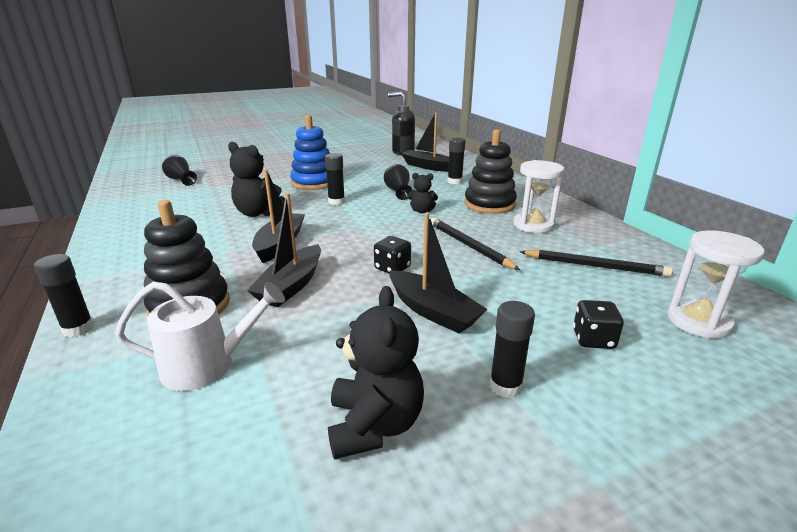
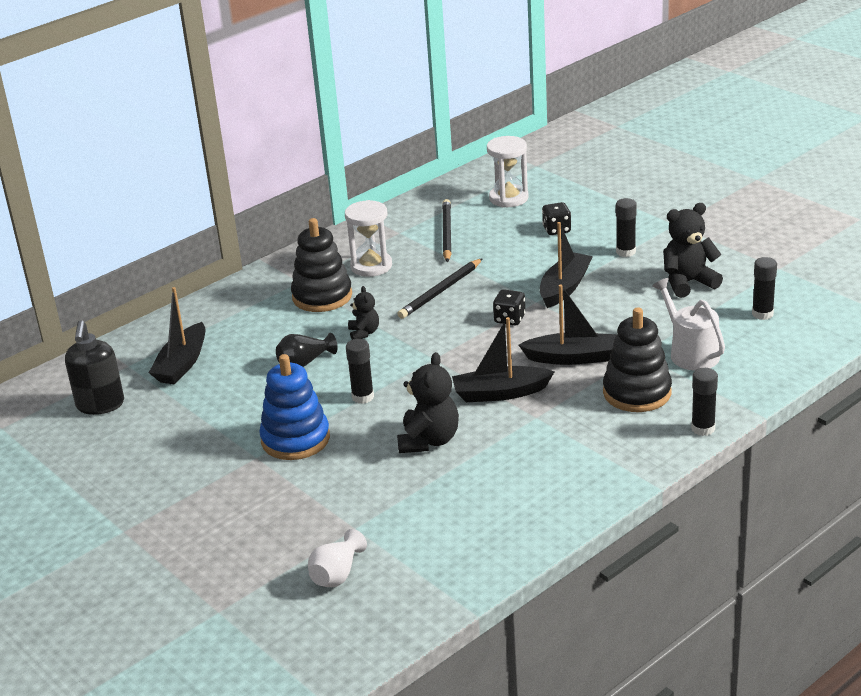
camera: 105 degrees left, 5 degrees up
(181, 180) = (337, 574): black vase -> white vase
(454, 181) = (246, 331): black glue stick -> black glue stick (762, 314)

